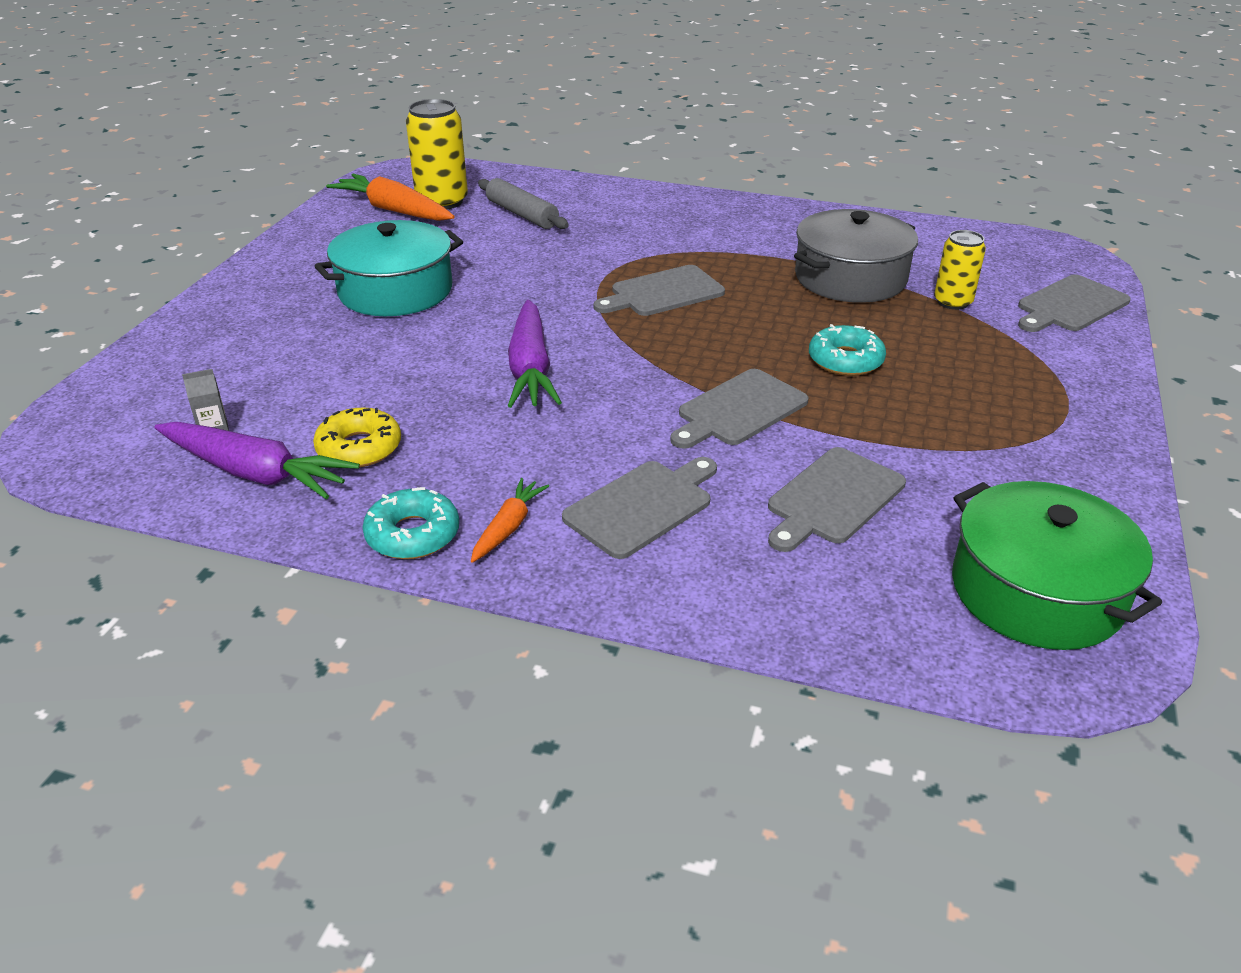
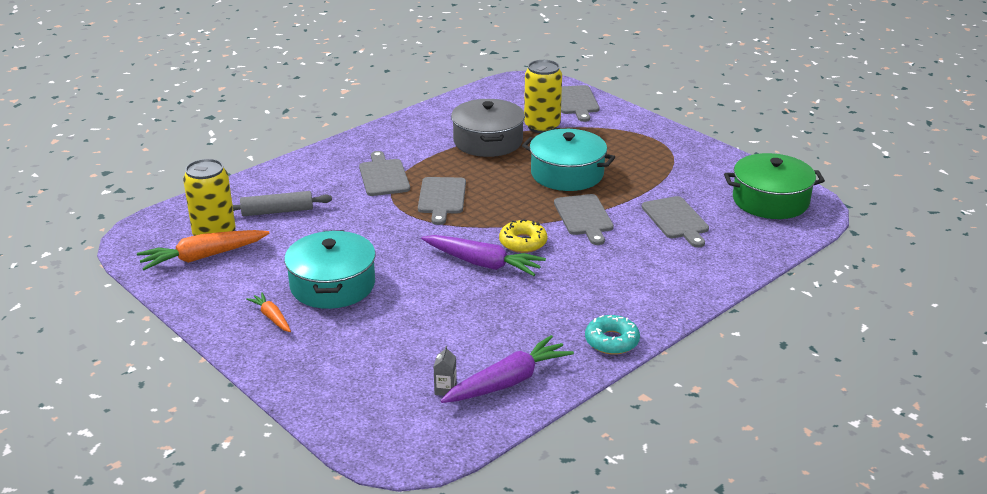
camera: 60 degrees left, 5 degrees down
(359, 448) = (514, 340): yellow donut -> yellow donut (523, 242)
(508, 527) = (628, 311): orange carrot -> orange carrot (272, 317)
(642, 506) = (642, 269): grey cutting board -> grey cutting board (383, 176)
(845, 360) = (567, 174): turquoise donut -> turquoise pot
(952, 302) = (542, 126): yellow can -> yellow can, size x1.60

